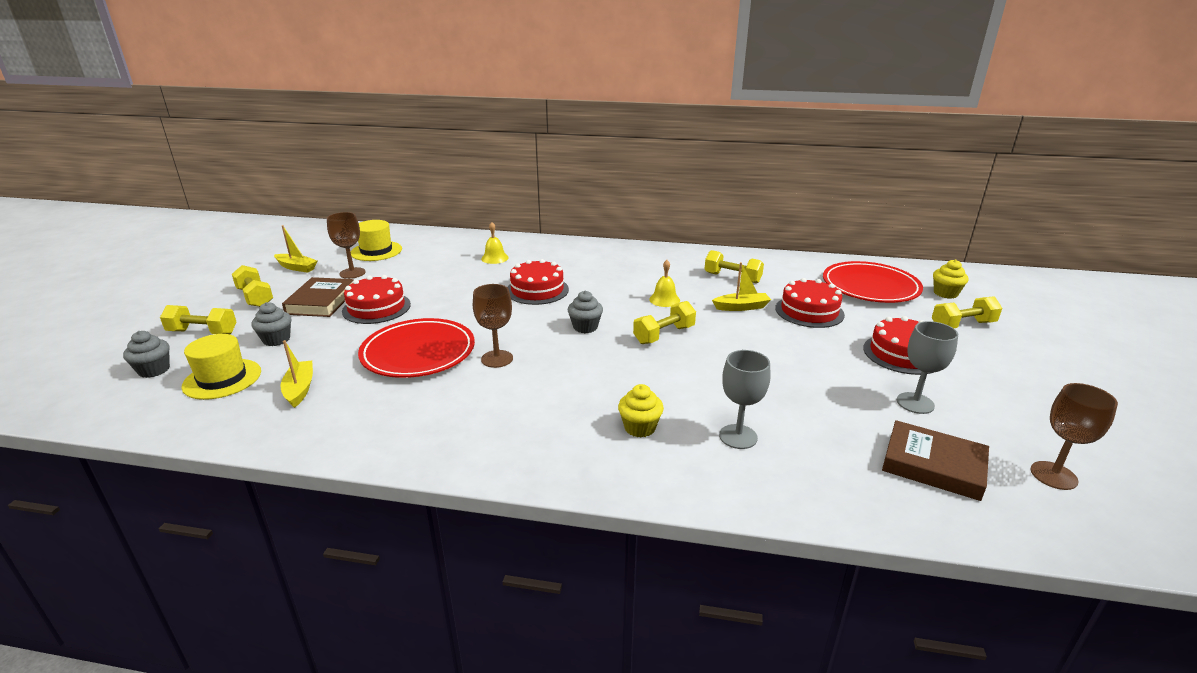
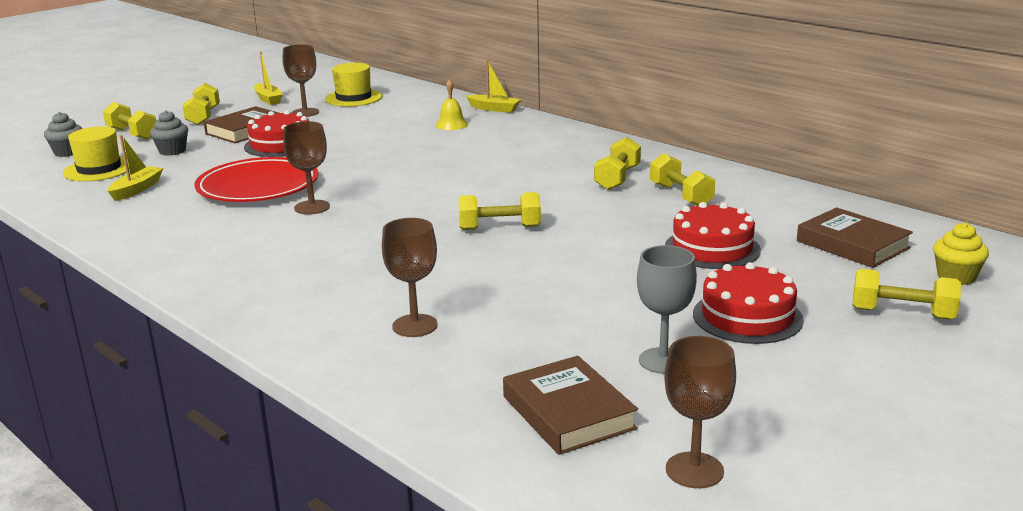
camera: 35 degrees right, 5 degrees down
(537, 290) = (444, 161): red cake -> none
(585, 327) = (434, 202): grey cupcake -> none
(639, 427) = (340, 291): yellow cupcake -> none
(664, 299) = (560, 198): yellow bell -> none
(675, 275) = (617, 178): none -> yellow dumbbell
(738, 436) = (415, 326): grey goblet -> brown goblet
(741, 307) = (635, 225): yellow boat -> yellow boat (494, 109)
(870, 287) = (852, 244): red plate -> brown book

